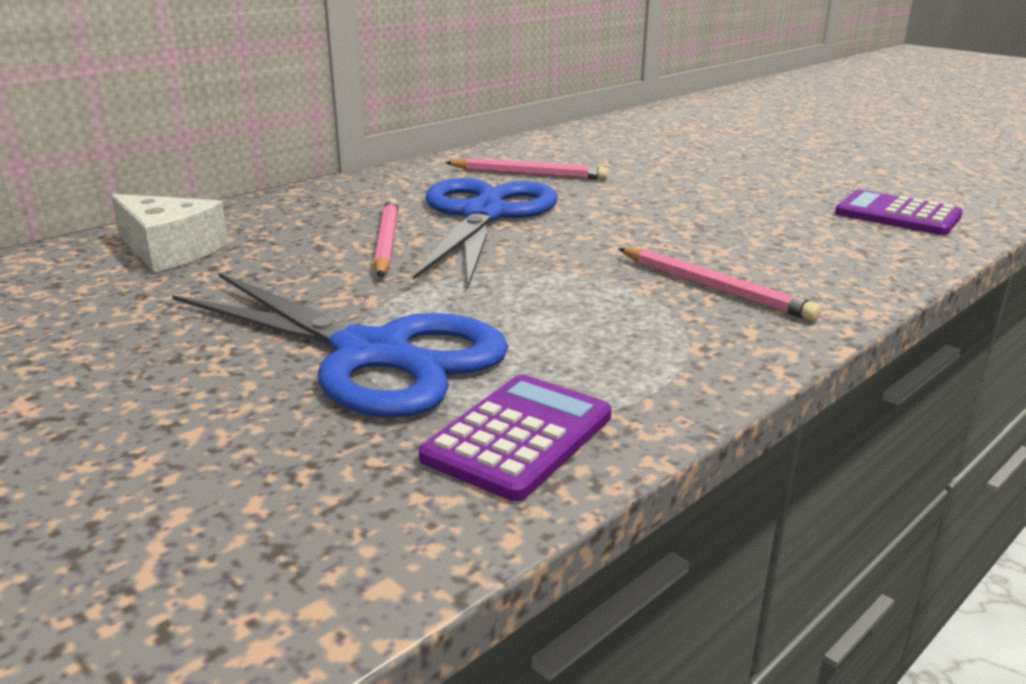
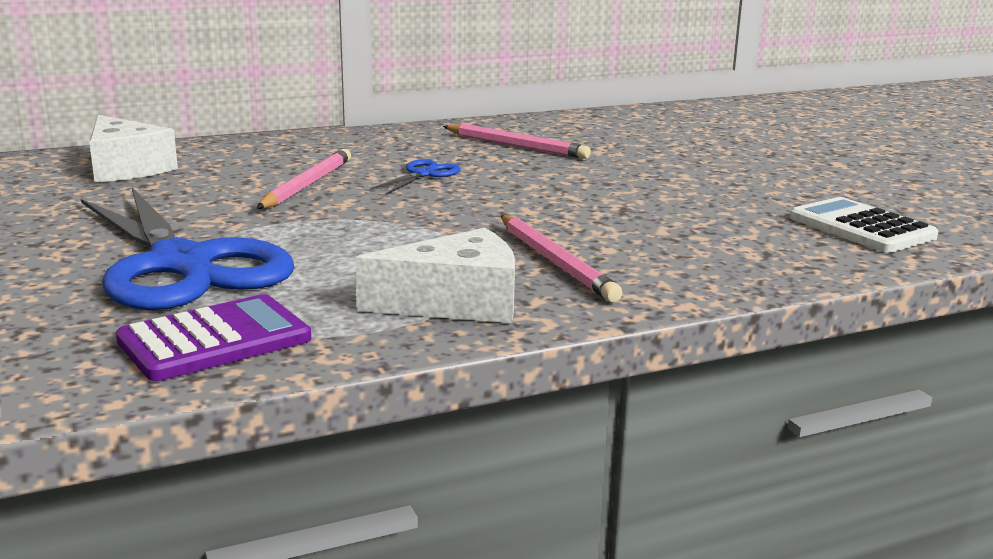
camera: 20 degrees right, 5 degrees down
(484, 214) = (424, 174): blue scissors -> blue scissors, size x0.41
(688, 347) = (456, 303): none -> white cheese
(897, 215) = (861, 228): purple calculator -> white calculator

